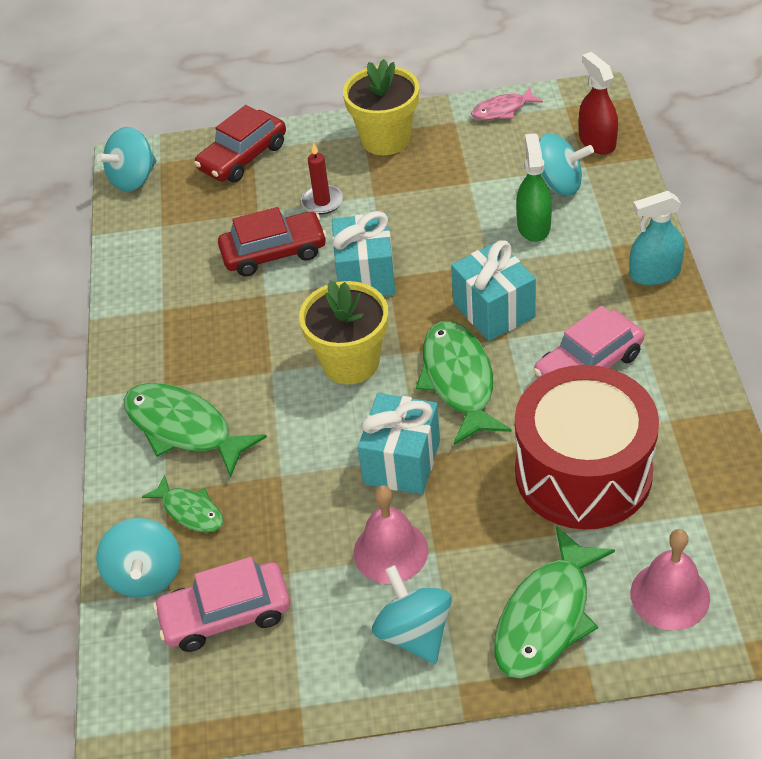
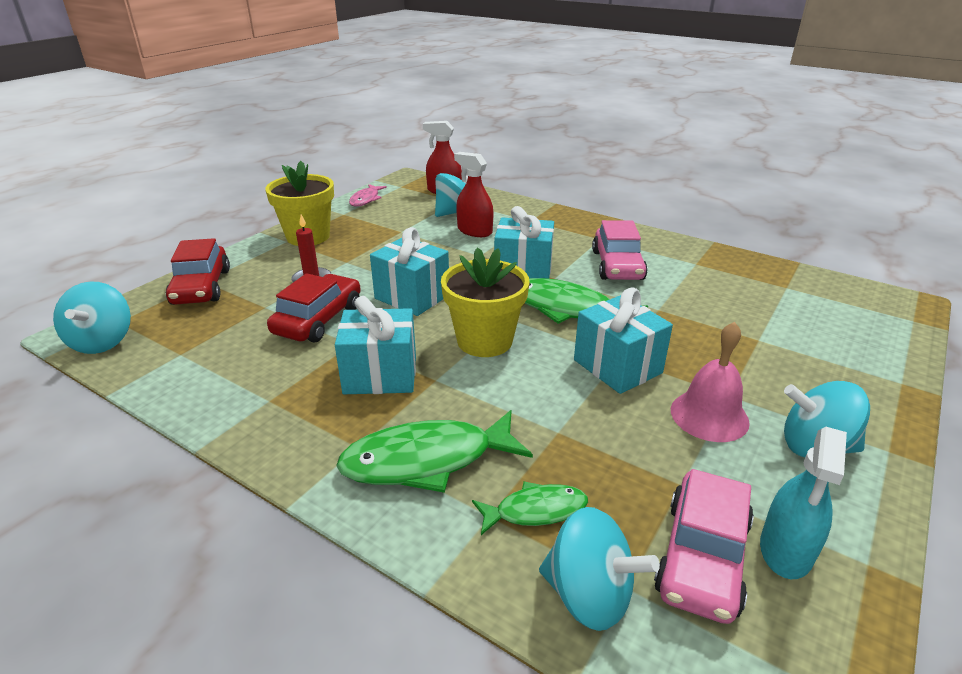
camera: 55 degrees left, 15 degrees down
(245, 339) = (380, 375): none -> turquoise gift
(533, 226) = (474, 231): green spray bottle -> red spray bottle
(546, 616) = (840, 378): green fish -> none
(583, 472) = (710, 306): red drum -> none
(654, 273) = (572, 220): turquoise spray bottle -> turquoise spray bottle (786, 550)
(670, 595) = (853, 326): pink bell -> none

